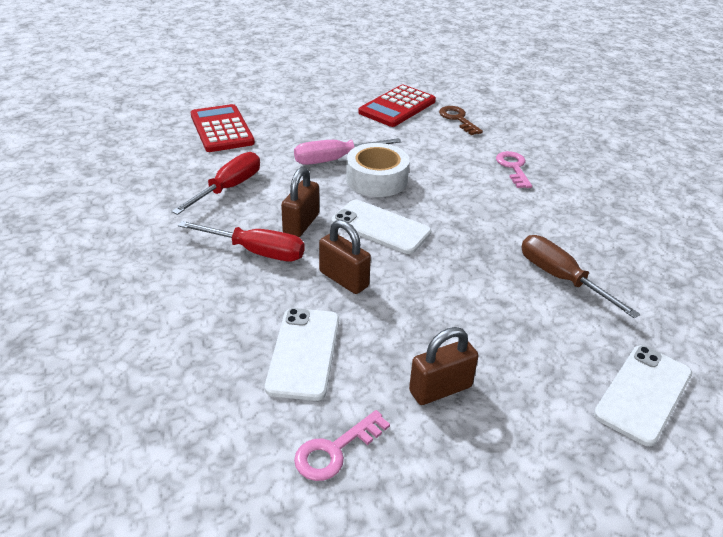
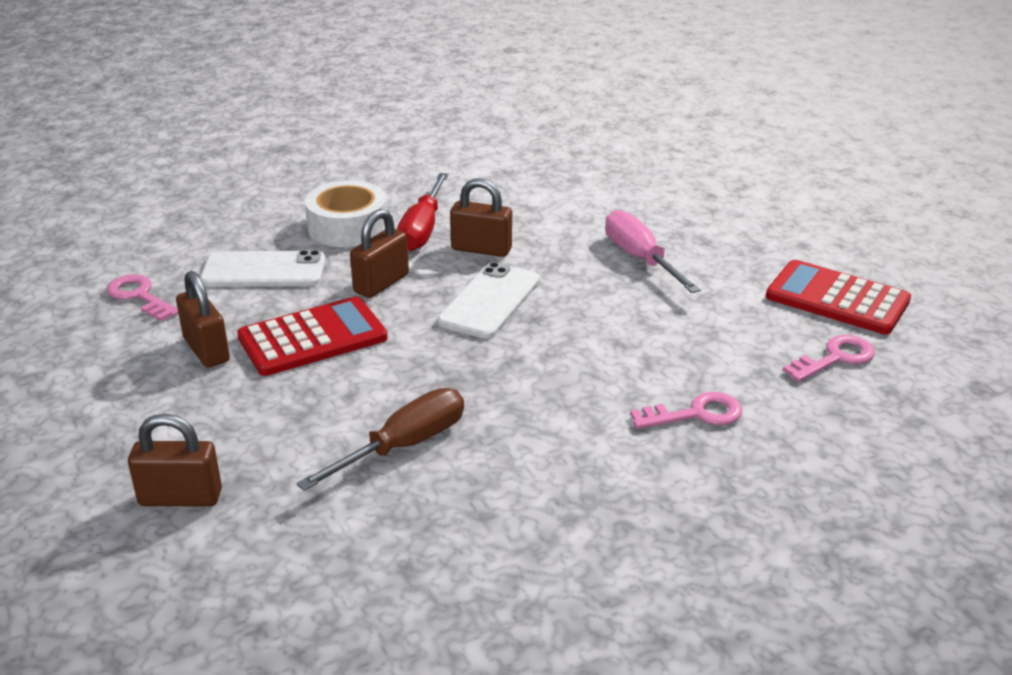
camera: 85 degrees right, 5 degrees down
(221, 129) = (677, 178): red calculator -> red calculator (312, 338)
(228, 188) = (542, 199): red screwdriver -> none
(376, 179) = (603, 292): white tape -> white tape (348, 227)
(458, 119) = (835, 358): brown key -> pink key
(643, 394) = (180, 498): white phone -> brown padlock

